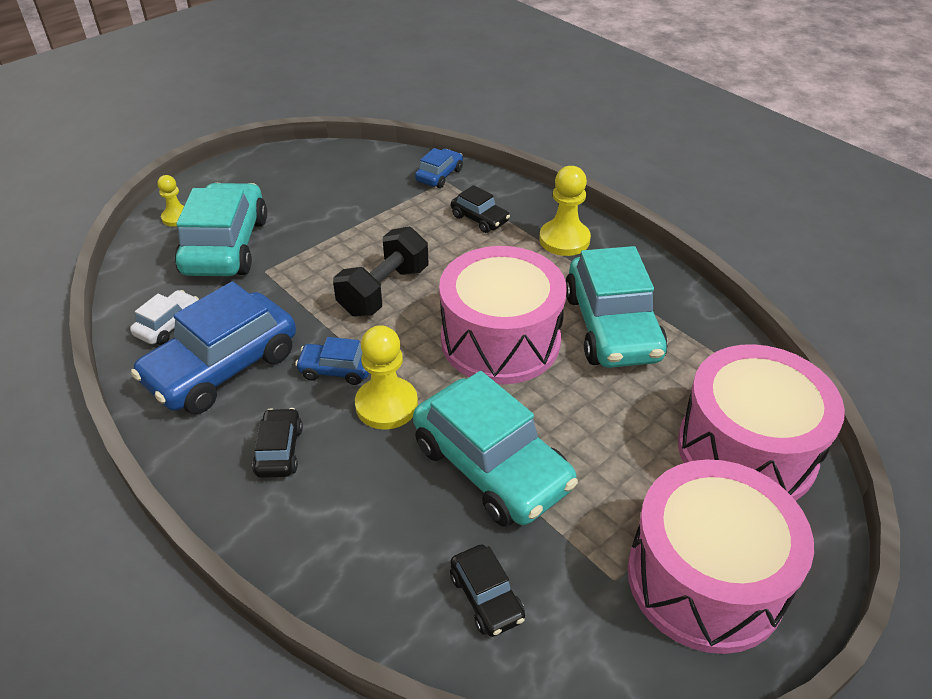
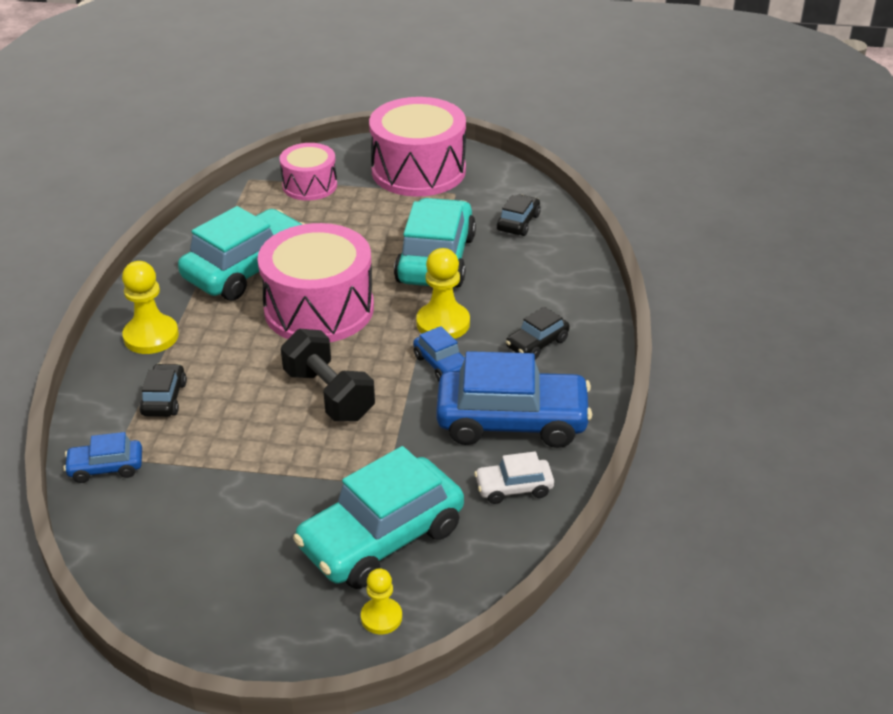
camera: 130 degrees left, 5 degrees down
(384, 291) = (329, 395): black dumbbell -> black dumbbell turned 60 degrees clockwise
(746, 450) = (309, 185): pink drum -> pink drum, size x0.57

